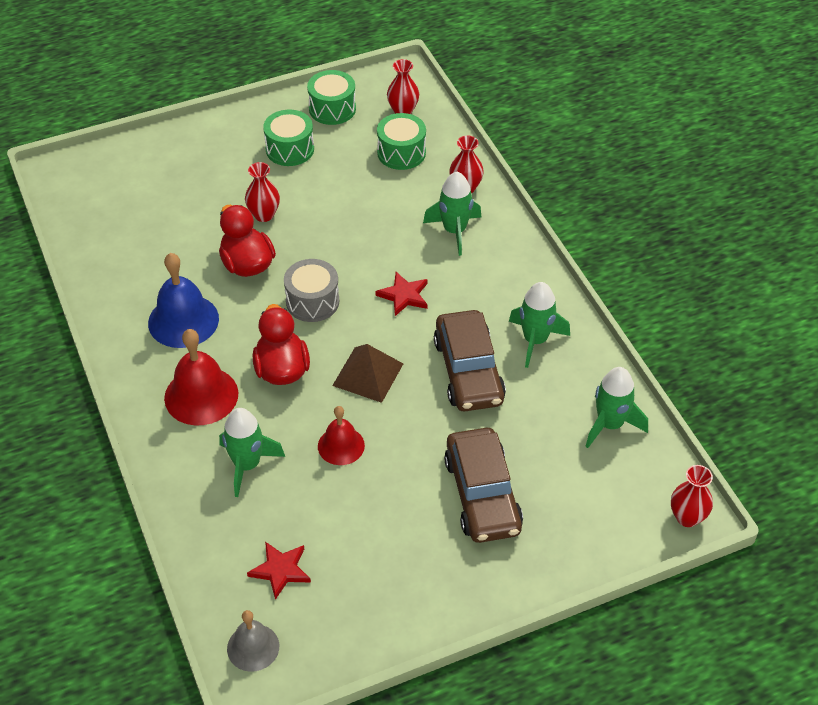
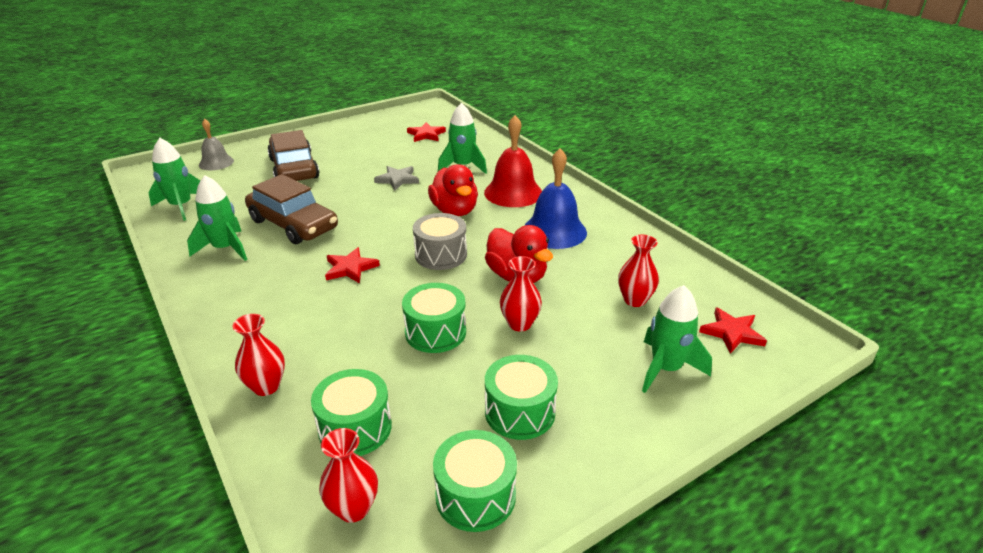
camera: 170 degrees right, 15 degrees down
(99, 186) = (732, 332): none -> red star
(253, 647) = (434, 114): grey bell -> grey bell (216, 163)
(335, 216) = (435, 332): none -> green drum
(341, 446) = (397, 179): red bell -> grey star
(368, 374) = (381, 215): brown pyramid -> none
(454, 231) = (289, 332): green rocket -> green rocket (666, 368)
(468, 371) = (293, 224): brown car -> brown car turned 150 degrees clockwise
(687, 517) = (149, 171): red vase -> red vase (634, 300)

